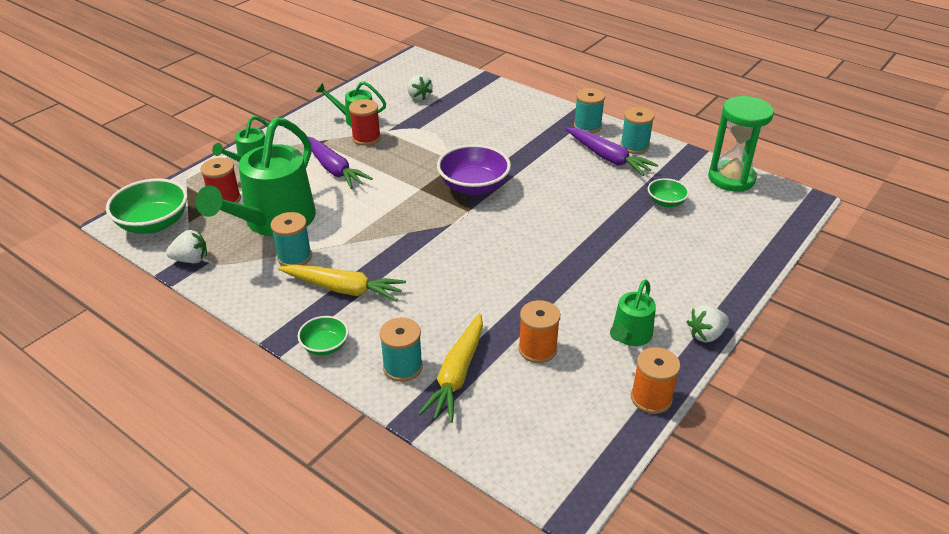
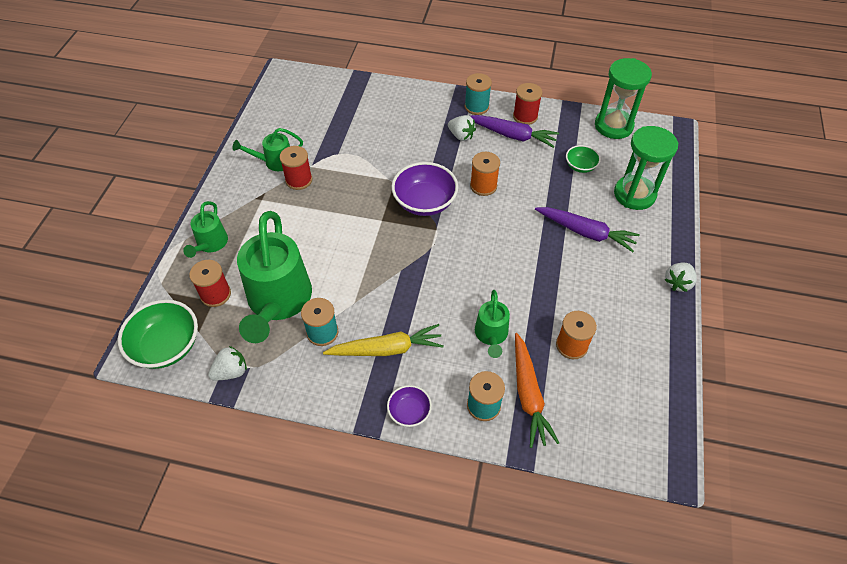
camera: 25 degrees left, 15 degrees up
(325, 346) = (409, 412): green bowl -> purple bowl
(333, 169) = (292, 225): purple carrot -> purple carrot (586, 233)
(419, 97) = (315, 118): white strawberry -> white strawberry (461, 136)
(457, 375) = (528, 395): yellow carrot -> orange carrot
(629, 336) = (628, 306): green watering can -> green watering can (491, 335)
(634, 146) = (525, 116): turquoise spool -> red spool
(651, 398) = (674, 355): orange spool -> orange spool (483, 186)
(712, 242) = (634, 194): none -> green hourglass

